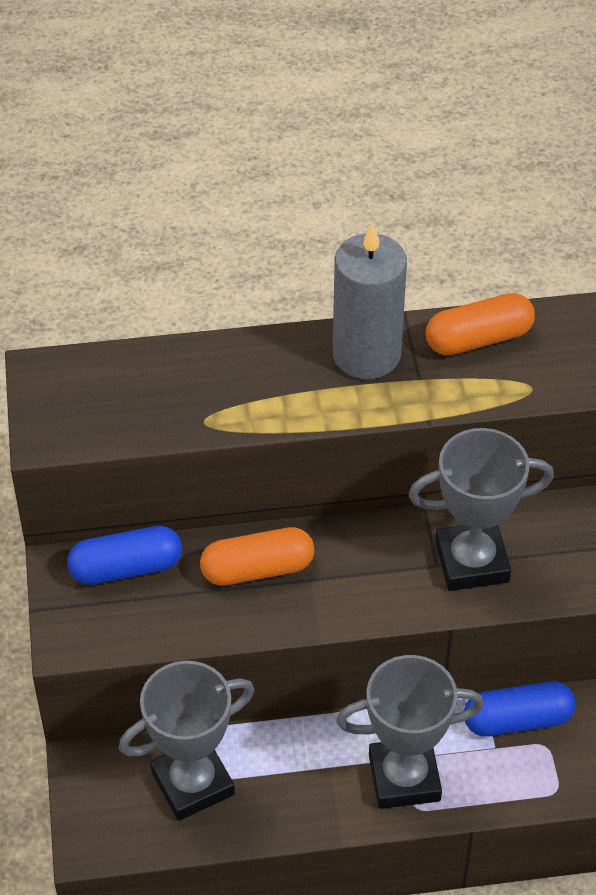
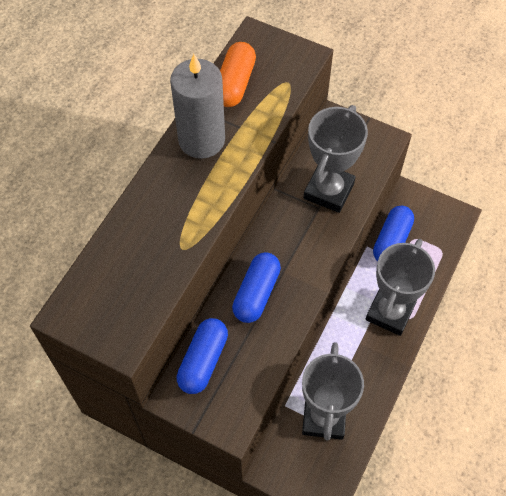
camera: 55 degrees left, 10 degrees up
(257, 569) = (256, 293): orange capsule -> blue capsule

